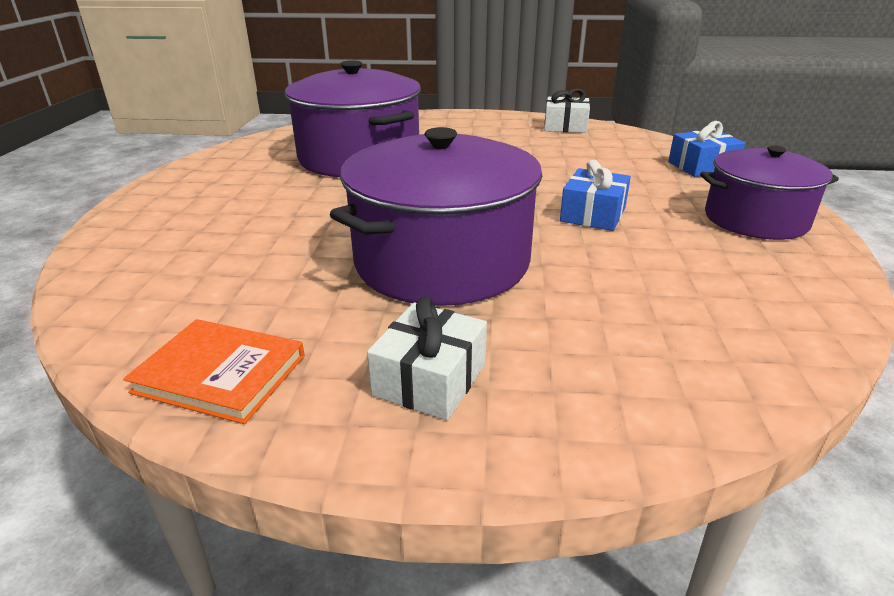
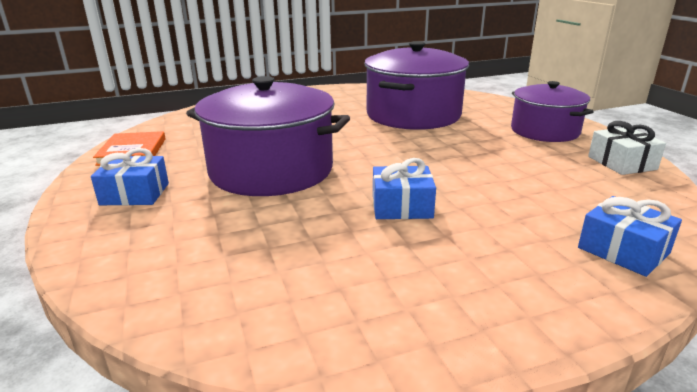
camera: 65 degrees right, 5 degrees down
(430, 379) = (135, 194): white gift -> blue gift
(755, 219) = (490, 296): purple pot -> purple pot (544, 131)

